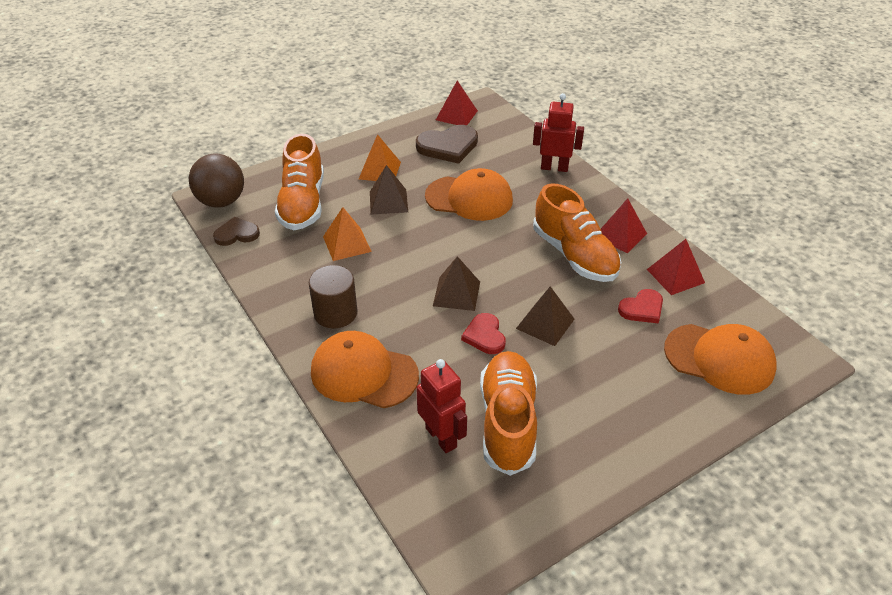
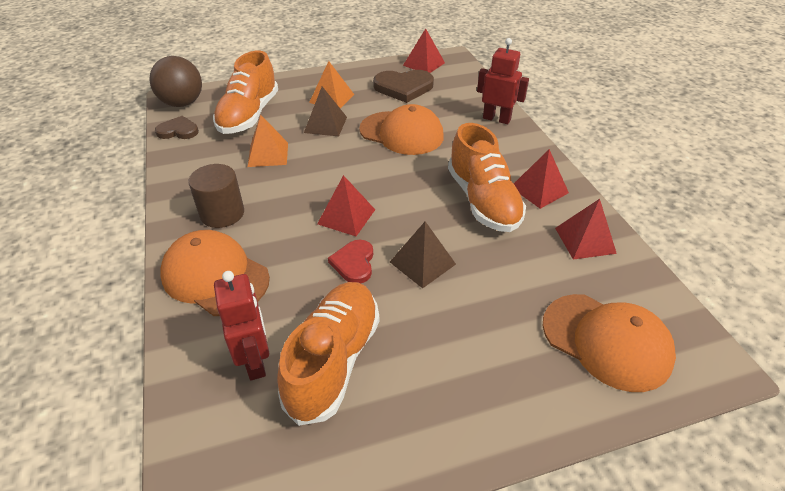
camera: 15 degrees right, 0 degrees up
(456, 293) = (346, 216): brown pyramid -> red pyramid
(642, 308) = (535, 267): red heart -> none

